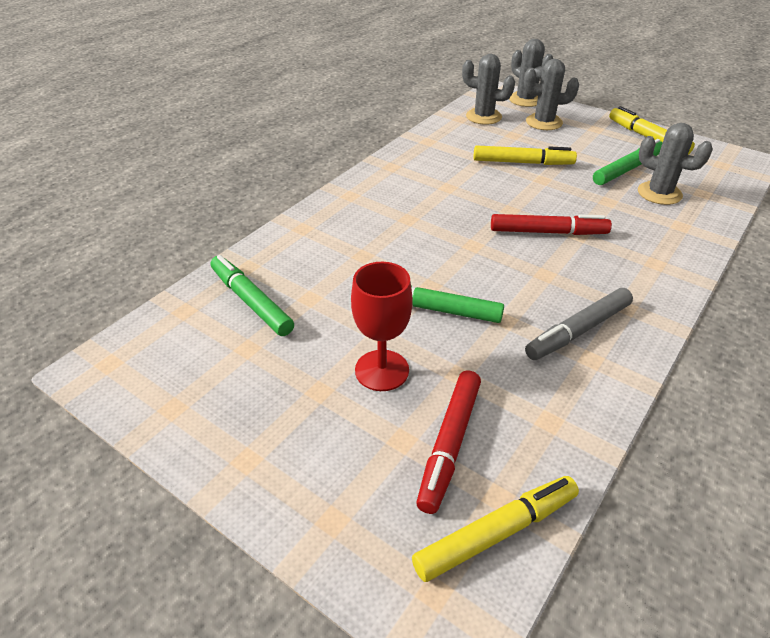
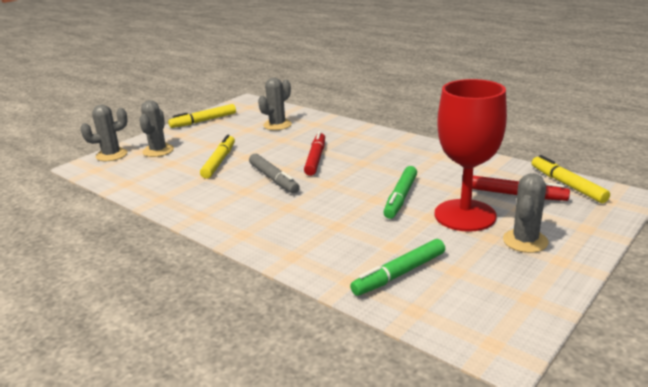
camera: 85 degrees left, 15 degrees down
(382, 370) = (465, 215): red goblet -> red goblet, size x1.66
(483, 117) = (131, 173): grey cactus -> grey cactus (525, 241)
(578, 331) = (416, 157): grey marker -> grey marker (274, 179)
(627, 169) = (244, 130): green marker -> none

